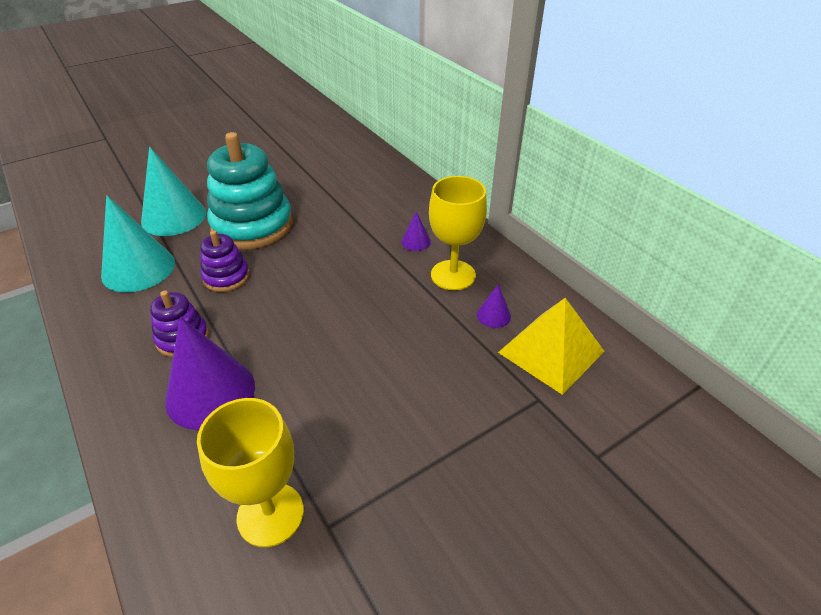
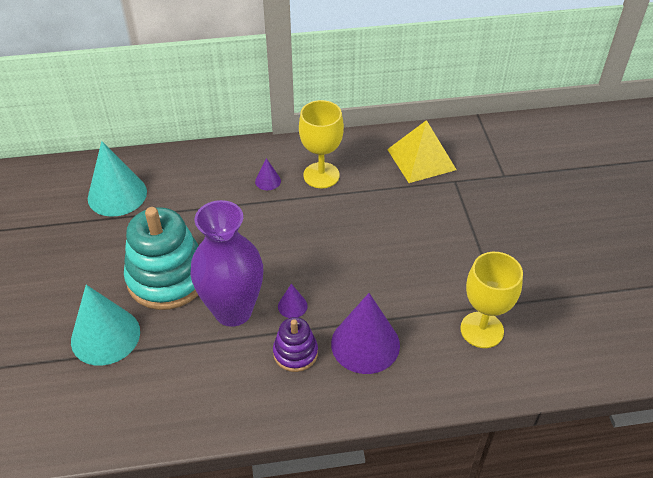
camera: 65 degrees left, 5 degrees up
(138, 268) = (176, 374): turquoise cone -> turquoise cone (117, 195)
(226, 277) = (233, 311): purple stacking toy -> purple vase
(493, 315) = (374, 171): purple cone -> purple cone (292, 306)

